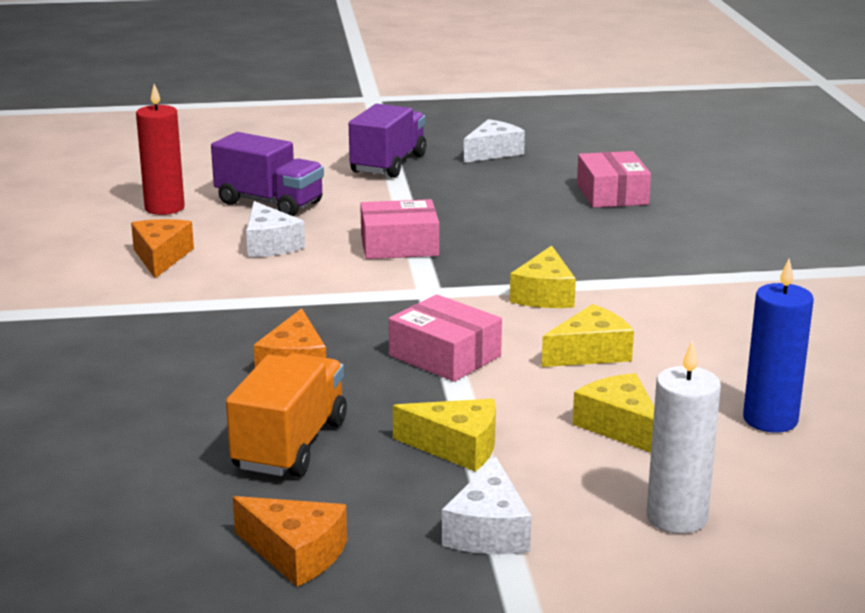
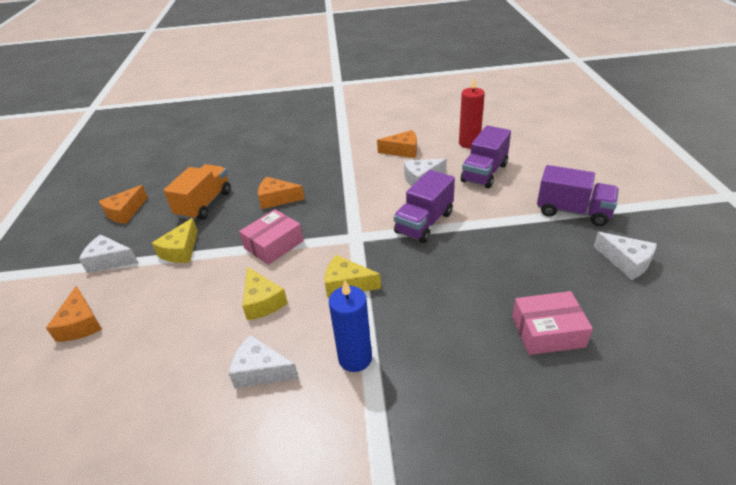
camera: 95 degrees right, 15 degrees up
(290, 445) = (204, 204): orange truck -> orange truck turned 90 degrees counterclockwise
(399, 245) = (424, 223): pink box -> purple truck
(619, 426) = (174, 309): yellow cheese -> none
(676, 517) = (81, 324): white candle -> orange cheese
(722, 342) = (260, 371): none -> white cheese
(770, 420) = (151, 381): blue candle -> blue candle (355, 358)

